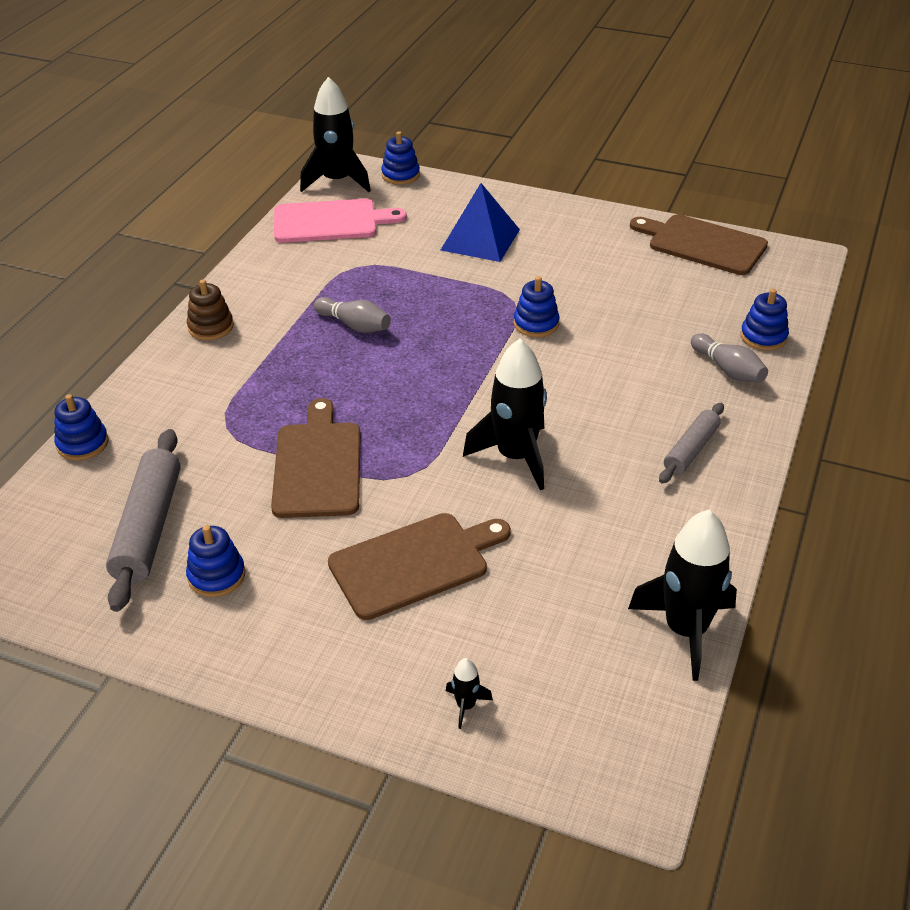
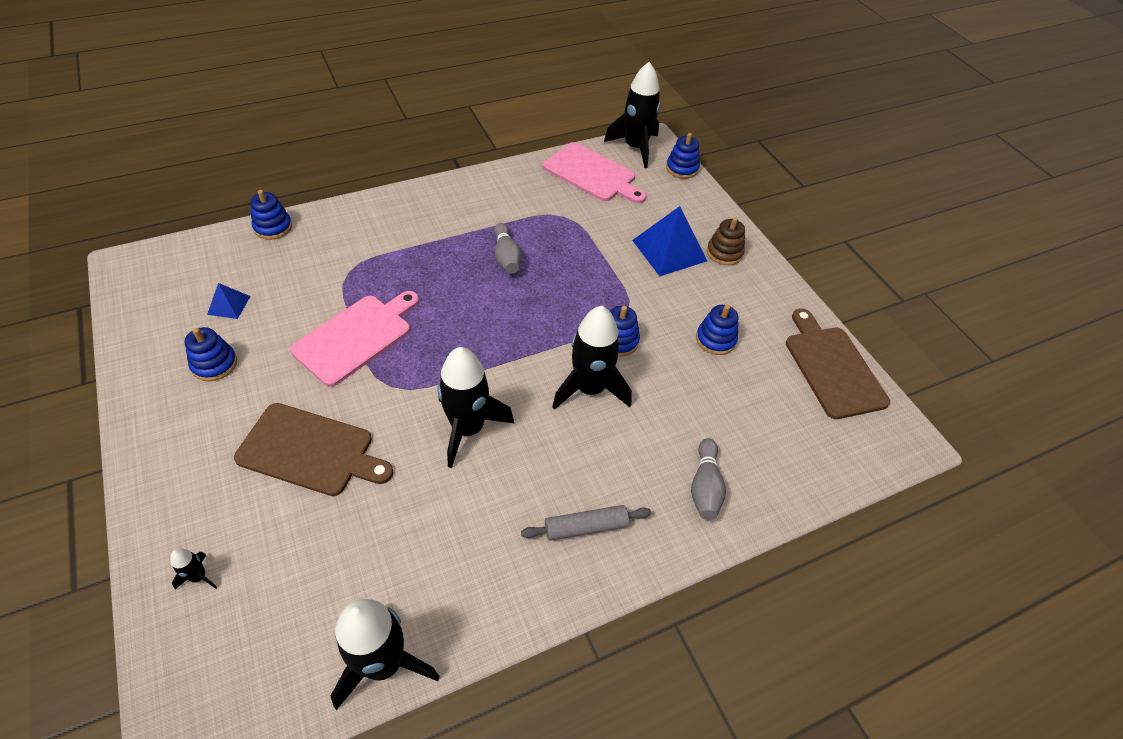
camera: 40 degrees right, 10 degrees up
(148, 528) = (229, 305): grey rolling pin -> blue pyramid
(211, 327) = (429, 200): brown stacking toy -> brown stacking toy (724, 253)
(317, 465) = (356, 337): brown cutting board -> pink cutting board
(564, 368) = (590, 389): none -> black rocket
(763, 337) = (772, 482): blue stacking toy -> blue stacking toy (715, 339)

